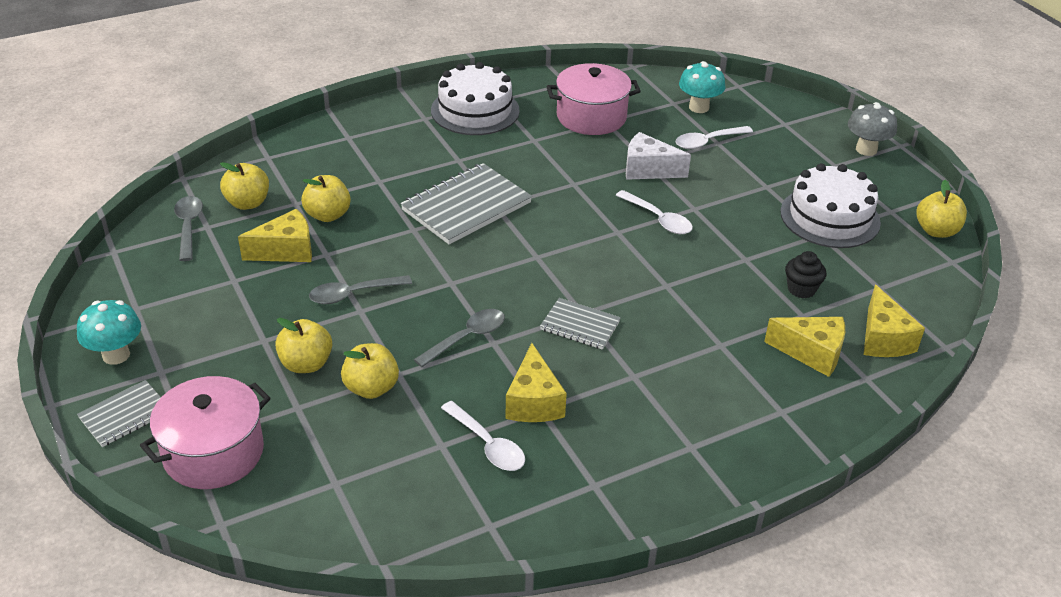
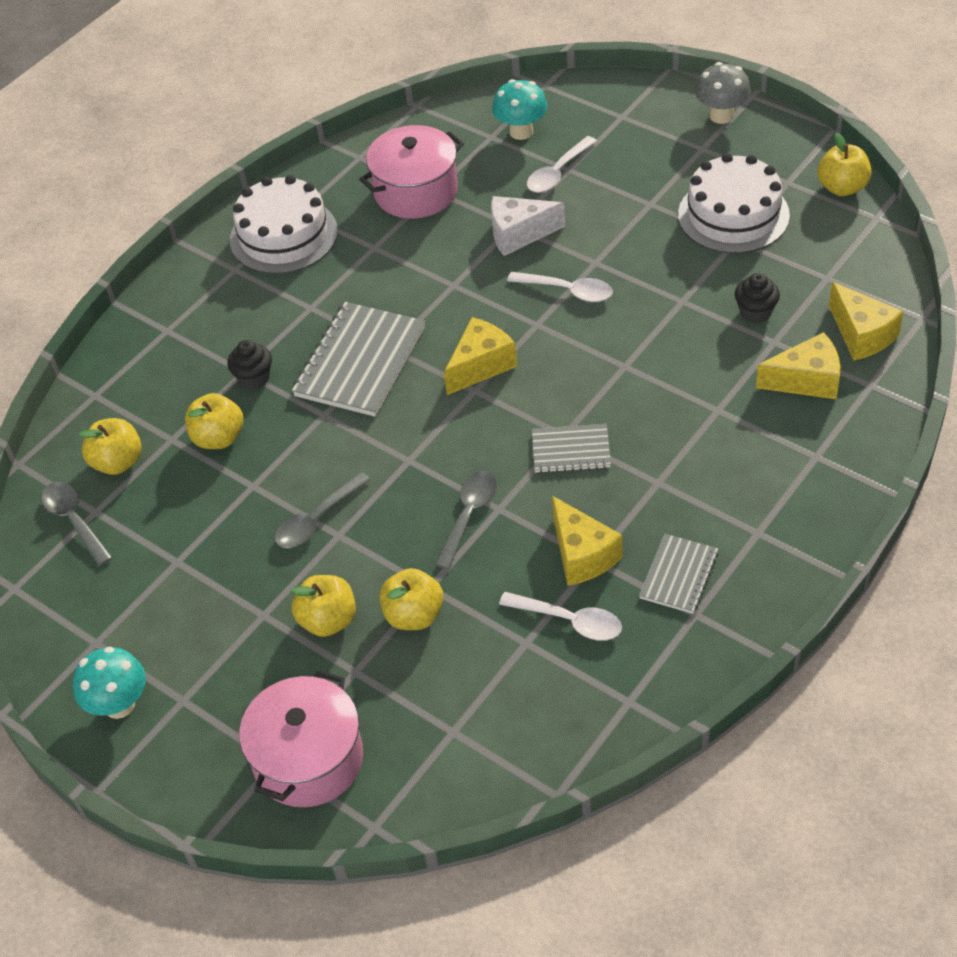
camera: 20 degrees left, 10 degrees up
(125, 415) = (185, 765): grey notebook -> grey notebook (679, 575)
(286, 250) = (206, 501): yellow cheese -> yellow cheese (480, 365)
(383, 188) = (254, 378): none -> black cupcake

